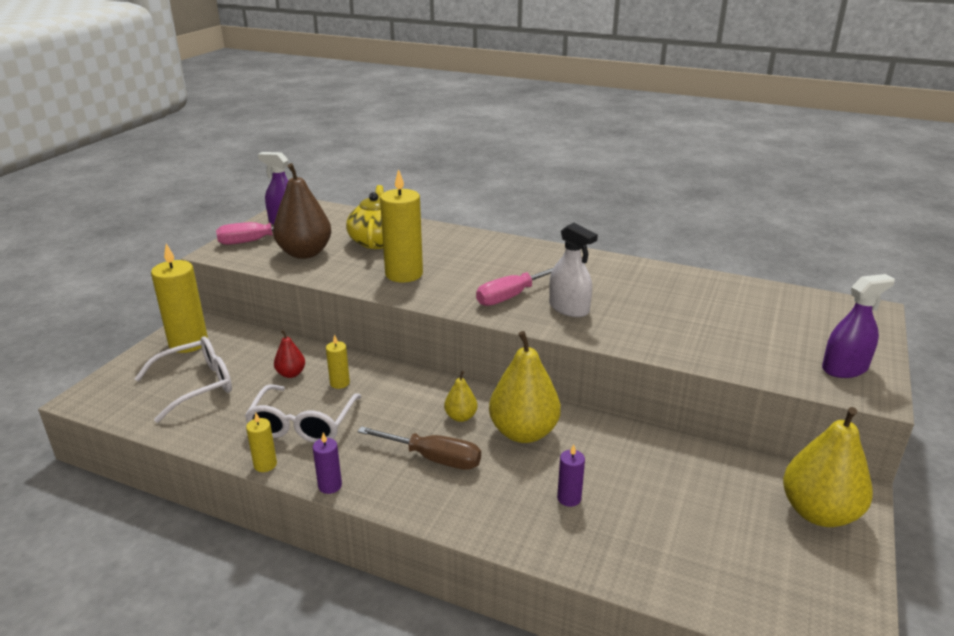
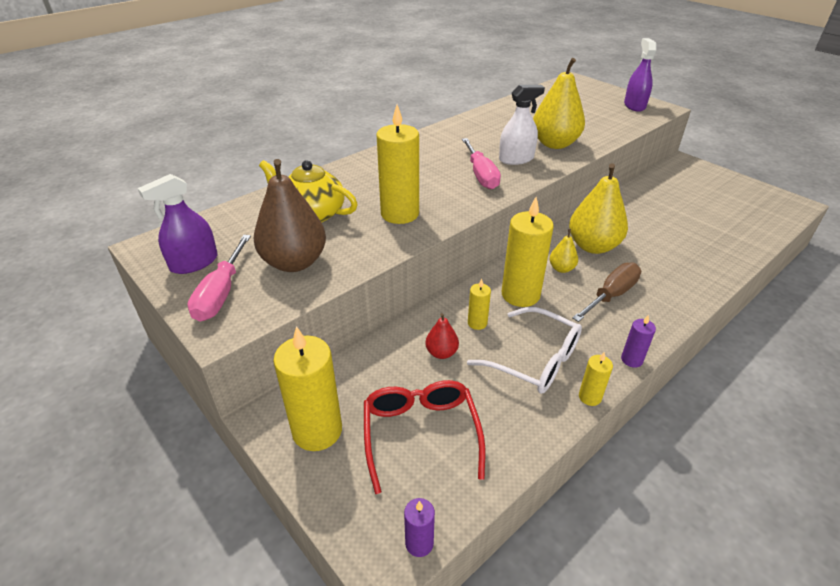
camera: 65 degrees left, 10 degrees up
(196, 385) = (420, 434): white glasses -> red glasses
(397, 399) = (520, 294): none -> yellow candle
(569, 498) = (671, 249): purple candle -> purple candle (419, 543)
(818, 512) = (699, 176): yellow pear -> yellow pear (554, 144)

